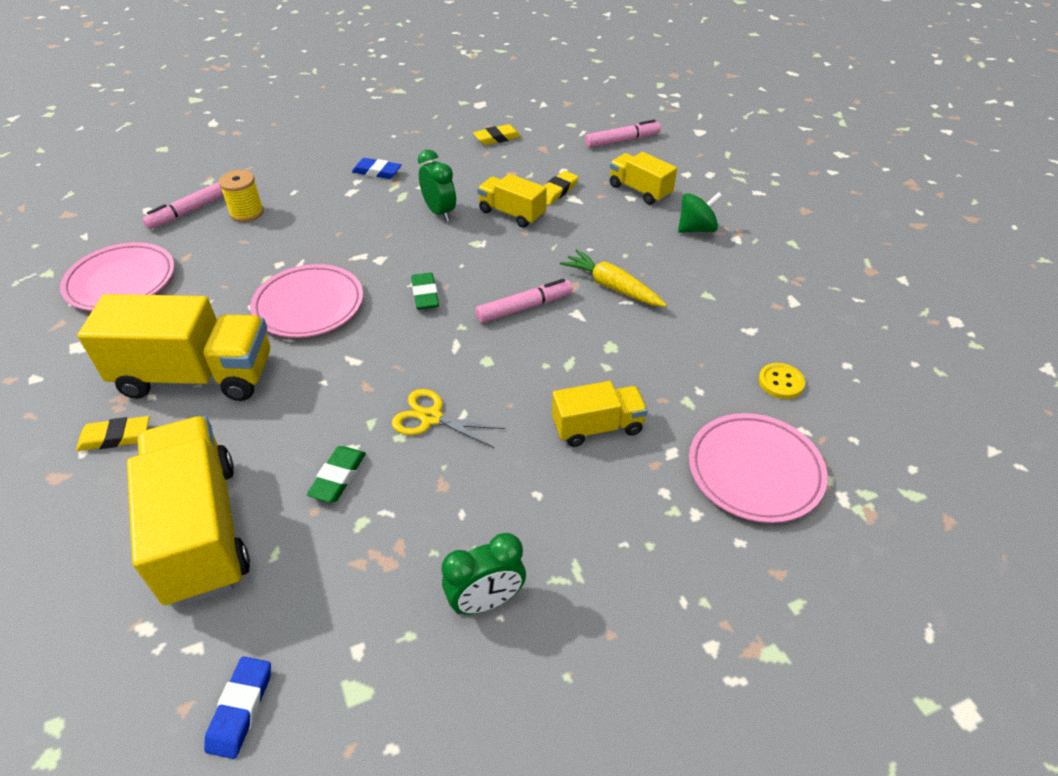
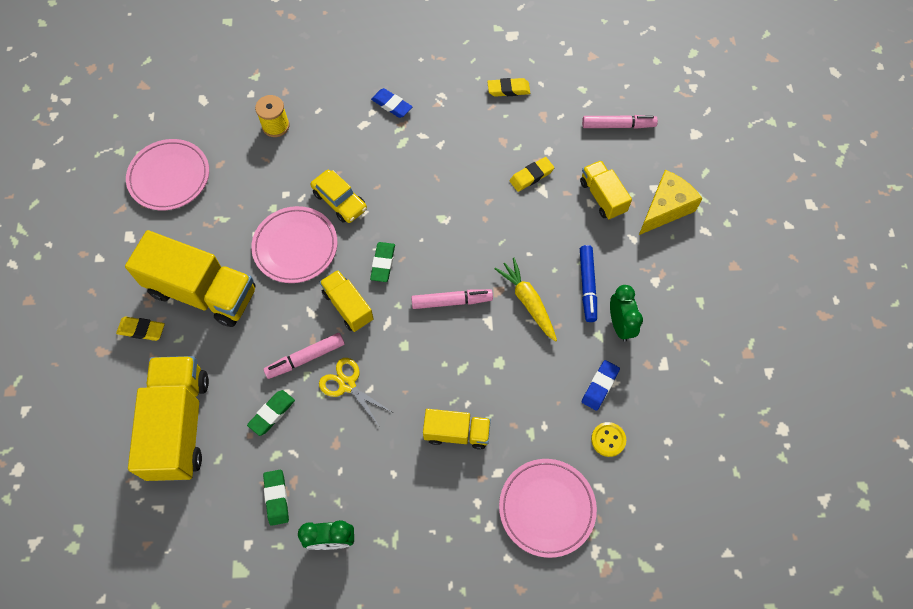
camera: 20 degrees right, 20 degrees up
(189, 211) = (233, 111): pink marker -> pink marker (305, 358)
(240, 709) = (175, 556): blue eraser -> blue eraser (600, 386)
(349, 255) = (340, 201): none -> yellow car
(381, 574) = (276, 498): none -> green eraser
(439, 212) = (425, 172): green clock -> green clock (620, 325)
(512, 214) = (483, 192): yellow truck -> yellow truck (348, 306)
(669, 259) = (587, 286): none -> blue marker
(696, 229) = (627, 259): green spinning top -> none
(708, 185) = (665, 208): none -> yellow cheese

